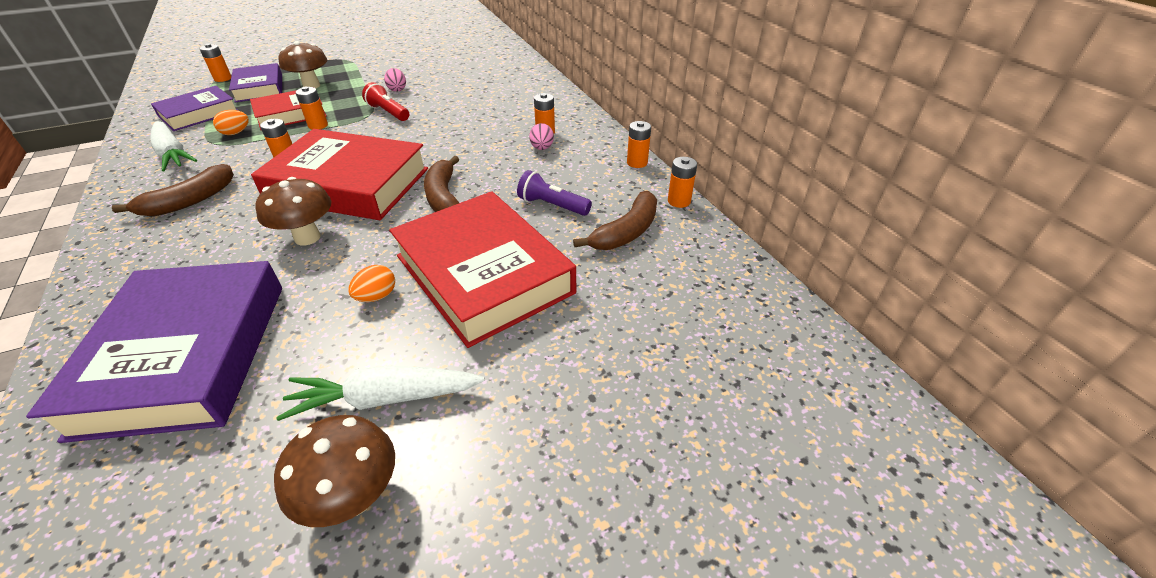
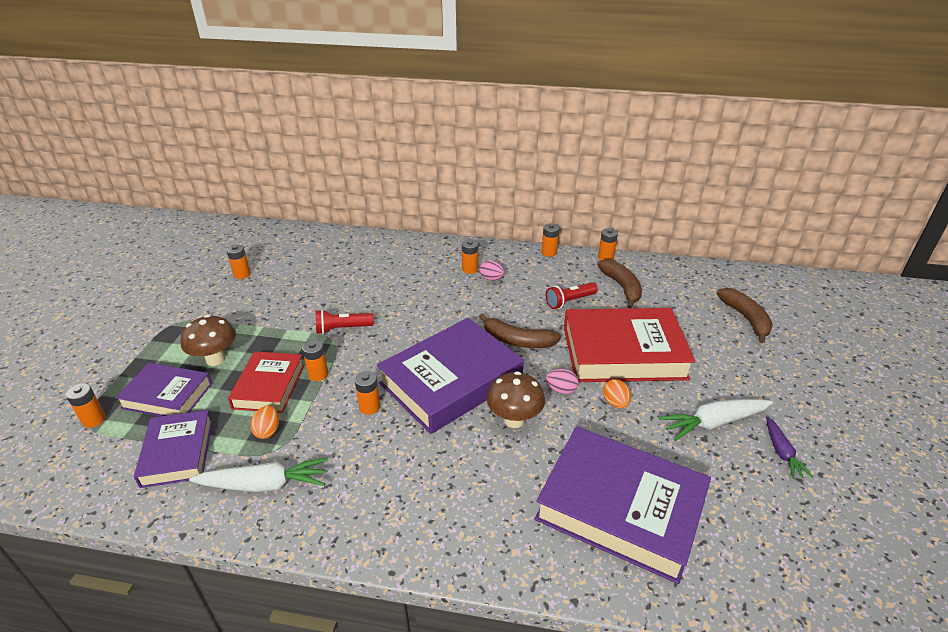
camera: 55 degrees left, 5 degrees down
(189, 201) = (386, 482): brown banana -> brown banana (746, 318)
(348, 184) = (451, 381): red book -> purple book
(354, 498) = (781, 452): brown mushroom -> purple carrot
(385, 398) = (714, 423): white carrot -> white carrot turned 45 degrees clockwise
(397, 89) = (300, 311): pink egg -> pink egg (561, 390)
(426, 55) = (242, 274): none -> orange battery
(552, 205) = (569, 301): purple flashlight -> red flashlight

